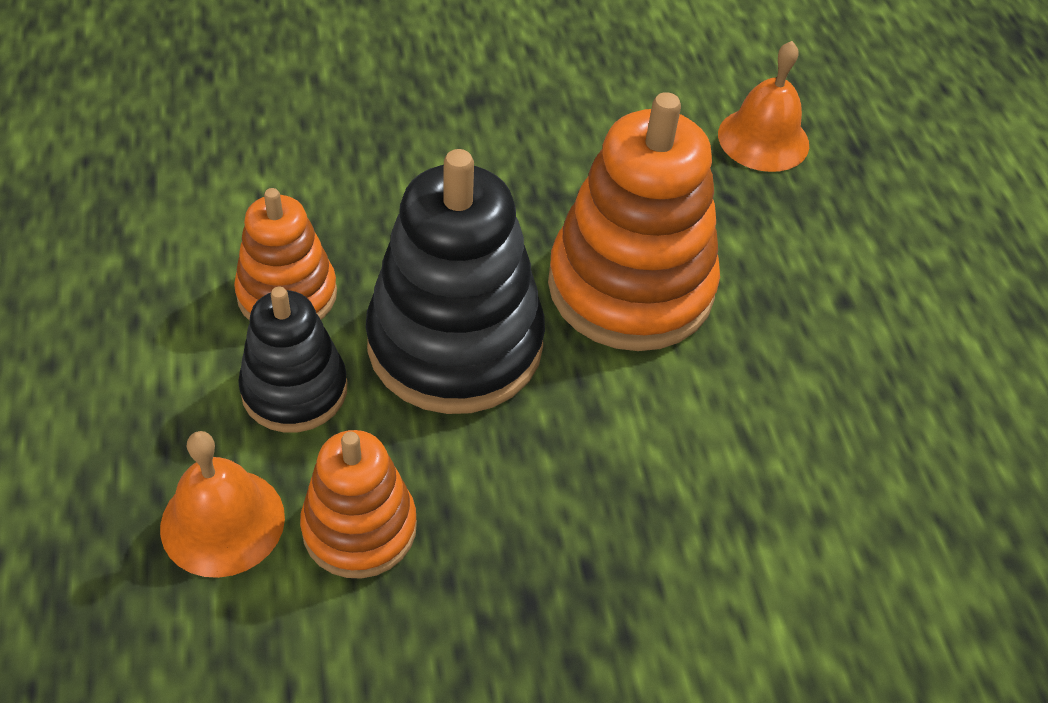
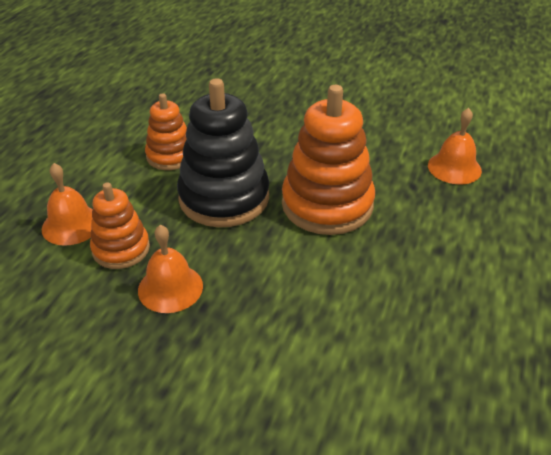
camera: 35 degrees right, 10 degrees down
(294, 390) = (142, 190): black stacking toy -> none
(507, 562) = (170, 288): none -> orange bell

